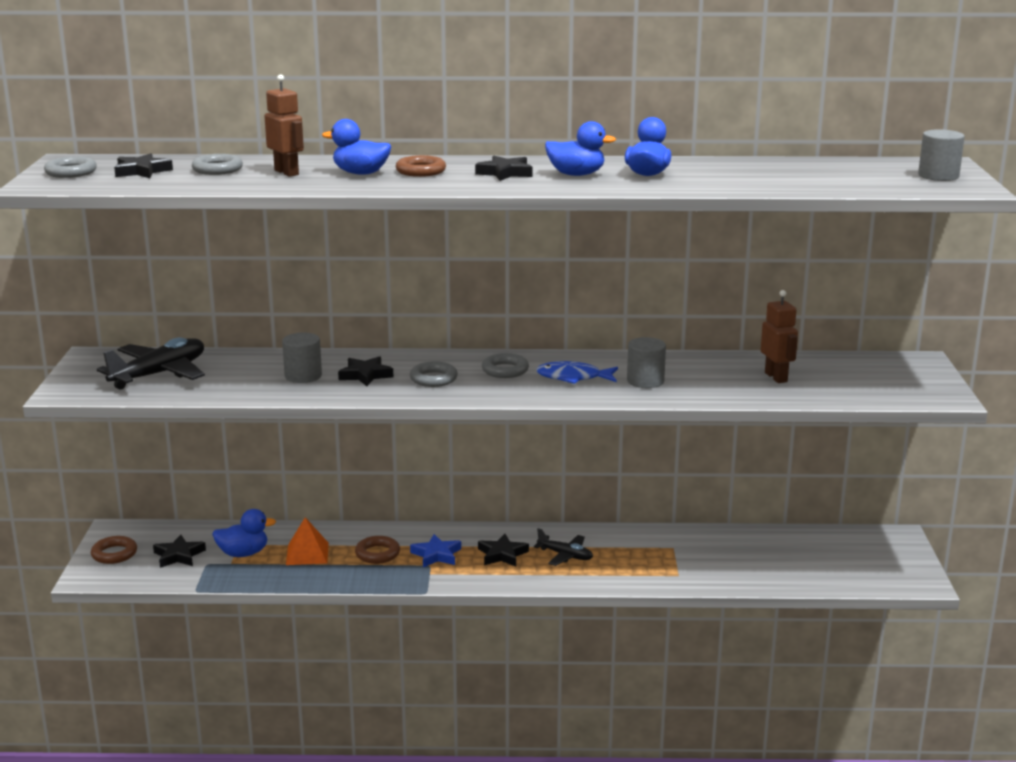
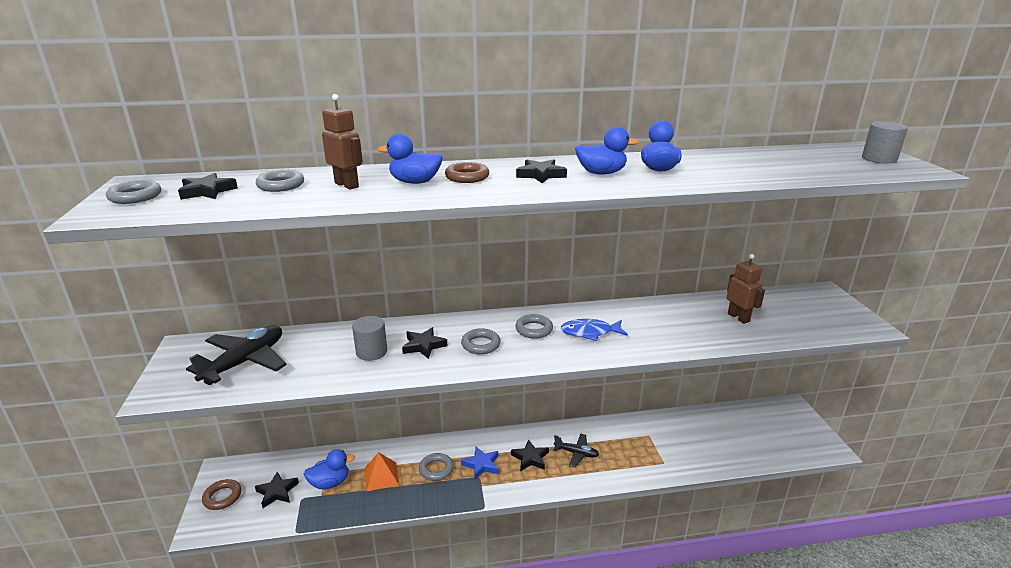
camera: 10 degrees left, 5 degrees up
(377, 554) = (436, 469): brown ring -> grey ring
(645, 381) = (646, 331): grey cylinder -> none

